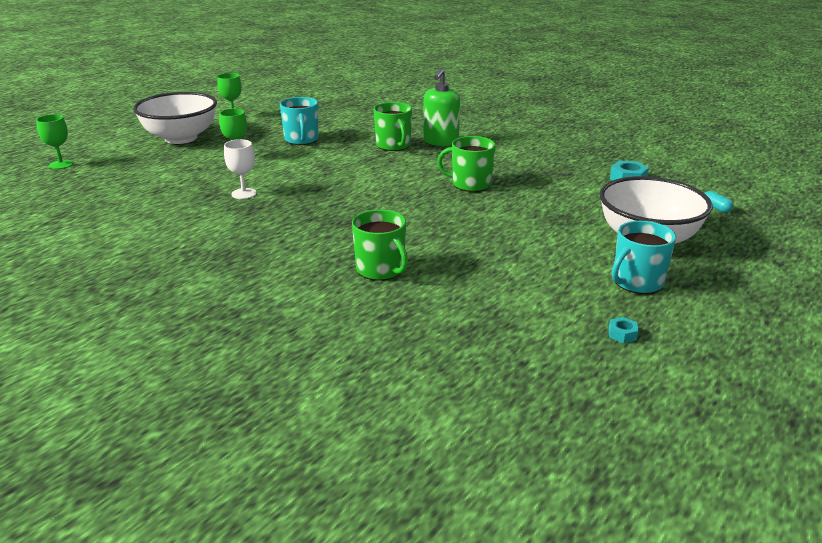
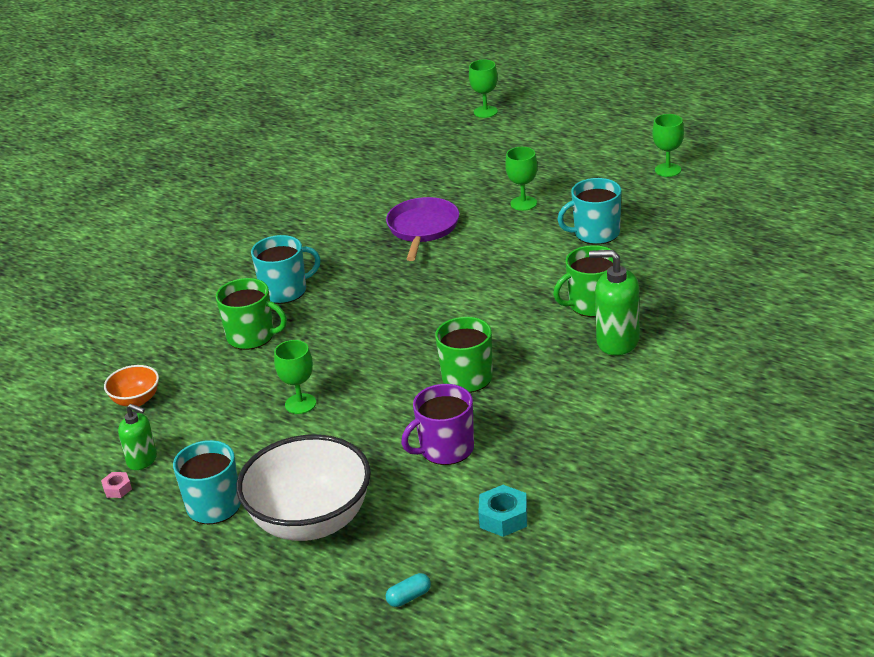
camera: 90 degrees right, 5 degrees up
(181, 138) = (579, 155): white bowl -> none
(244, 193) = (422, 228): white goblet -> purple pan
(308, 254) = (285, 291): none -> turquoise mug
(381, 269) = (251, 336): green mug -> green mug turned 120 degrees counterclockwise
(475, 332) = (136, 400): none -> orange bowl
(494, 245) = (300, 404): none -> green goblet
(556, 193) = (446, 449): none -> purple mug
(576, 322) = (142, 460): none -> green soap dispenser
(622, 334) = (117, 489): turquoise nut -> pink nut

